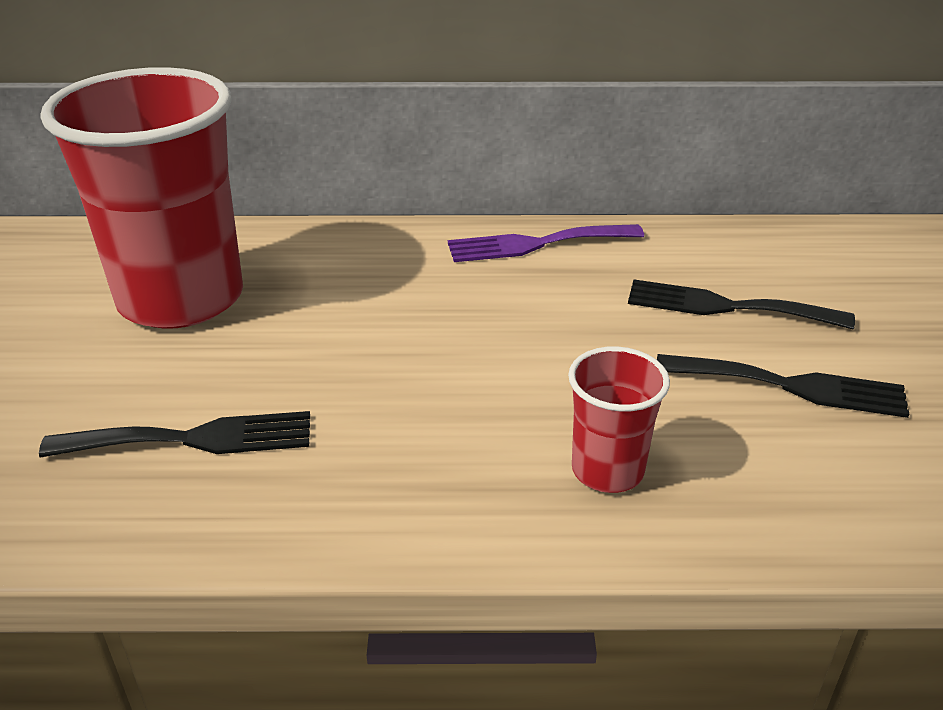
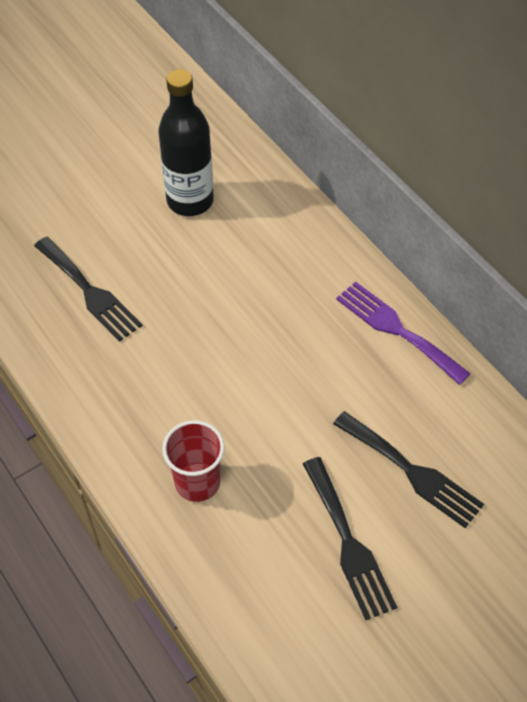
camera: 55 degrees right, 20 degrees up
(181, 298) = (190, 201): red cup -> black bottle
(726, 307) = (412, 472): black fork -> black fork turned 150 degrees clockwise

